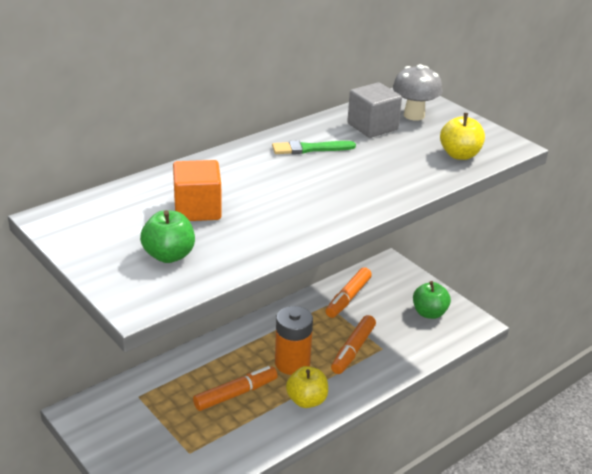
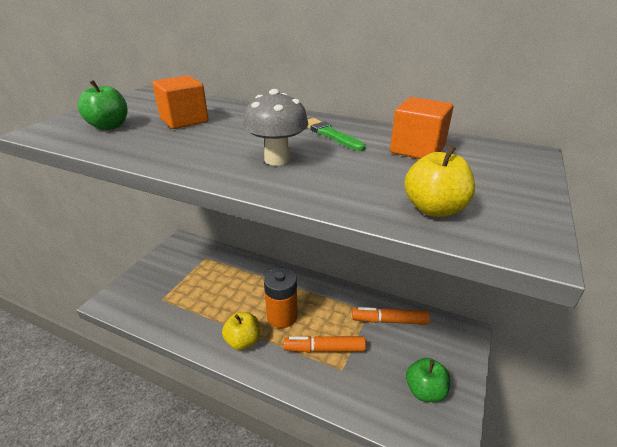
camera: 65 degrees right, 0 degrees up
(236, 394) = (230, 299): orange marker -> none
(372, 127) = (417, 149): grey cube -> orange cube
(414, 115) = (482, 164): grey mushroom -> grey mushroom (277, 159)

